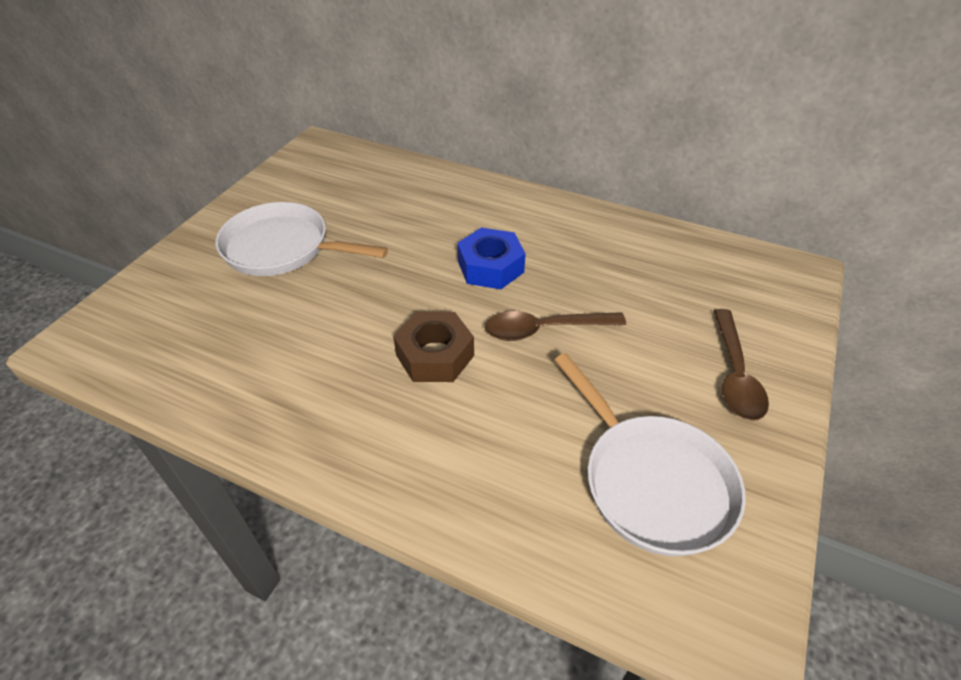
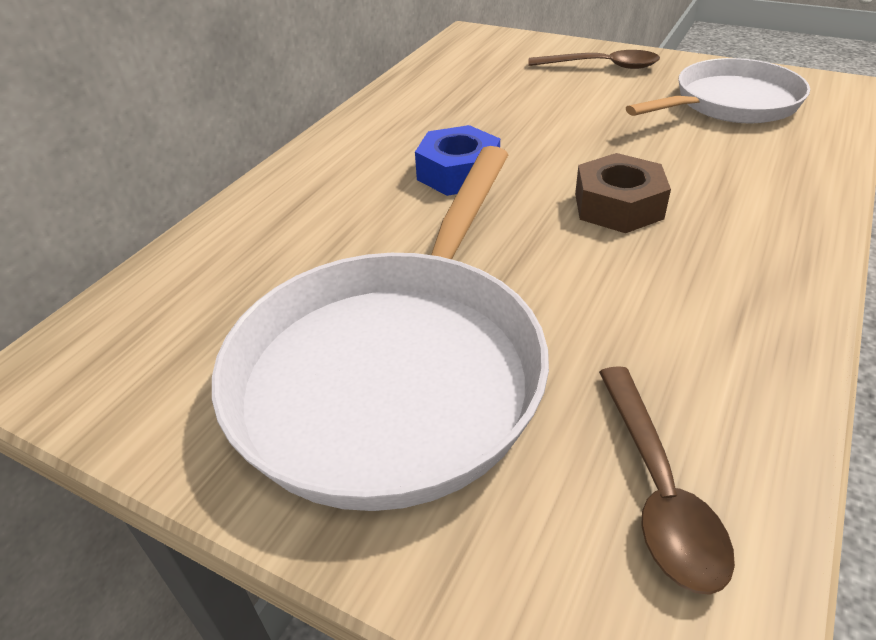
camera: 85 degrees left, 5 degrees down
(283, 248) = (396, 369): white pan -> white pan, size x1.58
(544, 329) = (563, 142): brown spoon -> brown spoon (658, 490)

